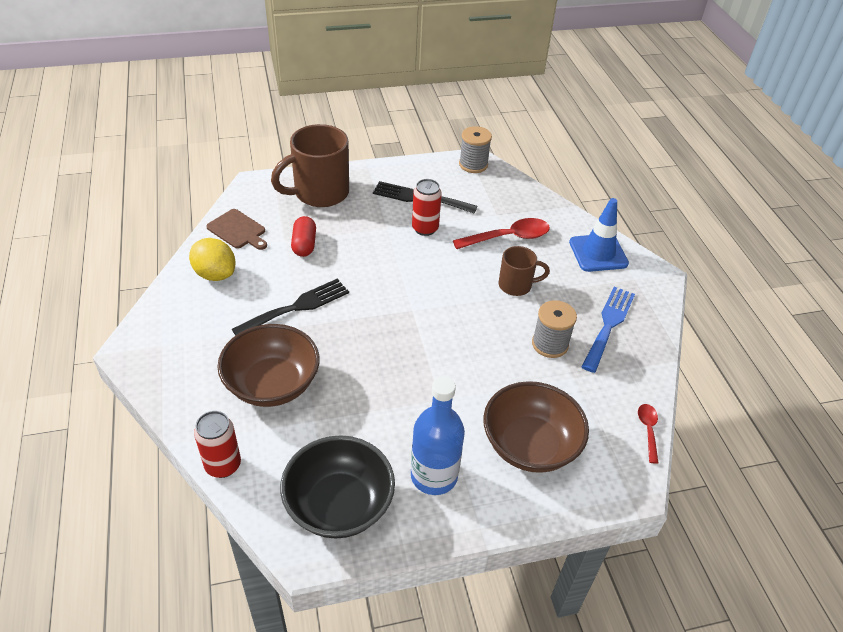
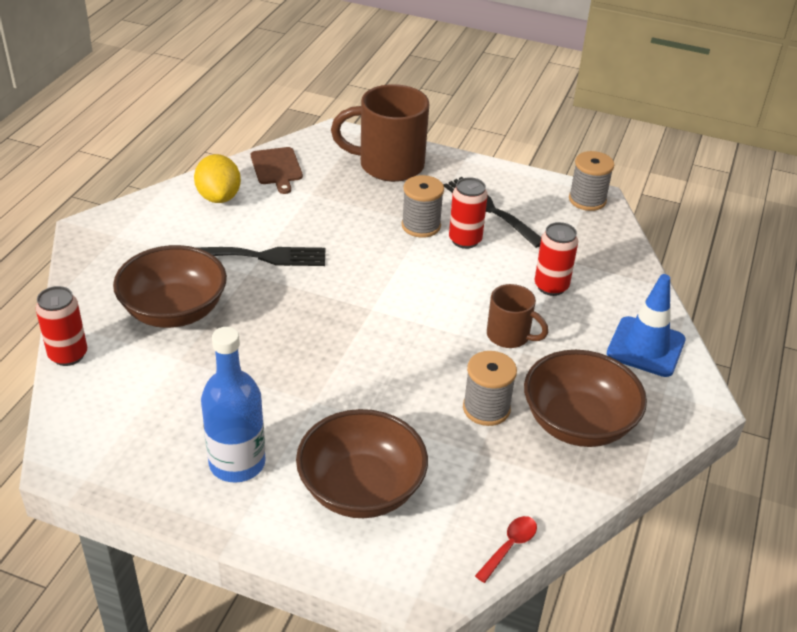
camera: 35 degrees right, 5 degrees down
(304, 245) = (326, 205): red capsule -> none
(339, 505) = (128, 439): black bowl -> none
(386, 231) = (421, 226): none -> grey spool
(508, 237) = (551, 286): red spoon -> red can
(608, 325) = (578, 423): blue fork -> brown bowl

